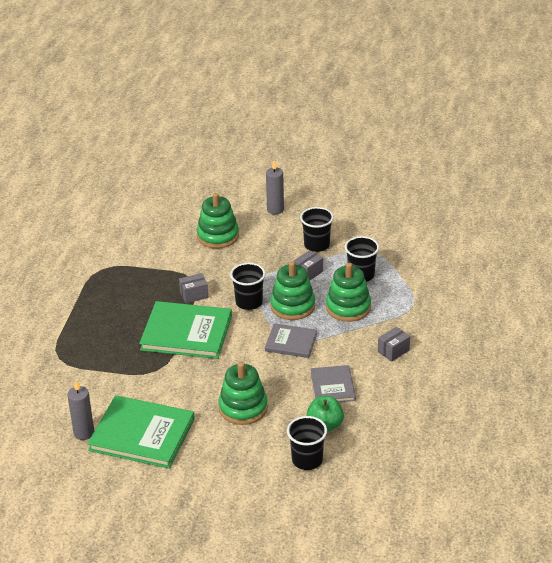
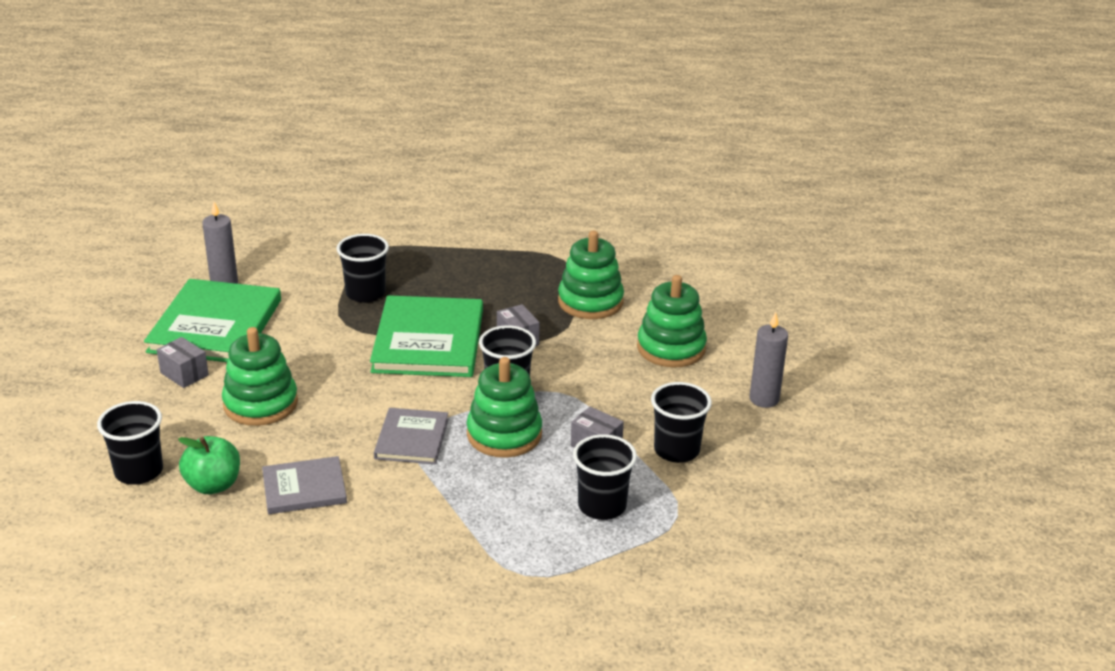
camera: 80 degrees right, 5 degrees down
(119, 361) = (365, 293): none -> black cup
(348, 307) = (508, 495): green stacking toy -> green stacking toy (590, 302)
(393, 351) = (394, 553): grey box -> grey box (184, 374)

